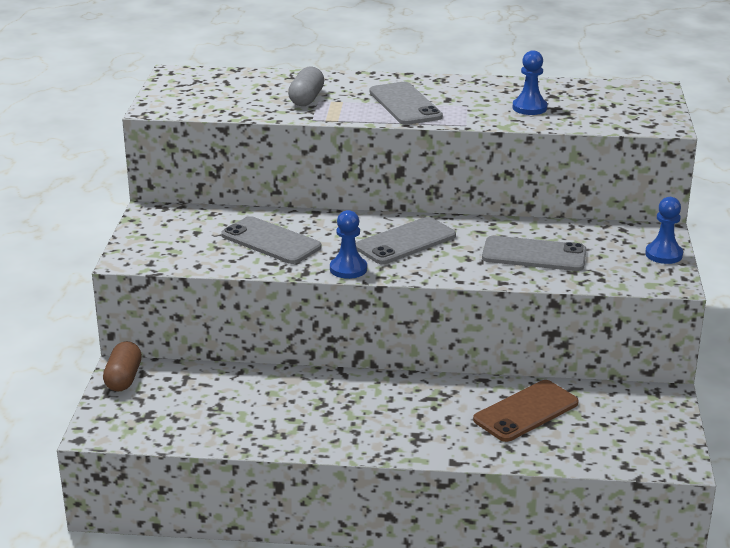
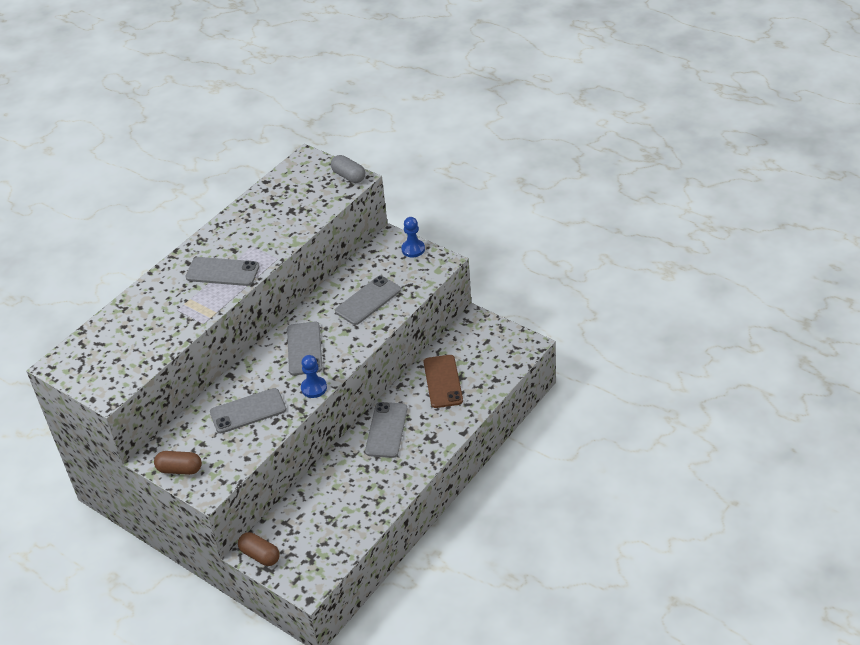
camera: 55 degrees left, 15 degrees up
(147, 232) = (179, 469): none -> brown capsule
(306, 99) = (168, 314): grey capsule -> grey capsule (349, 176)
(397, 397) = (386, 430): none -> grey phone
(529, 108) = (281, 221): blue pawn -> none

